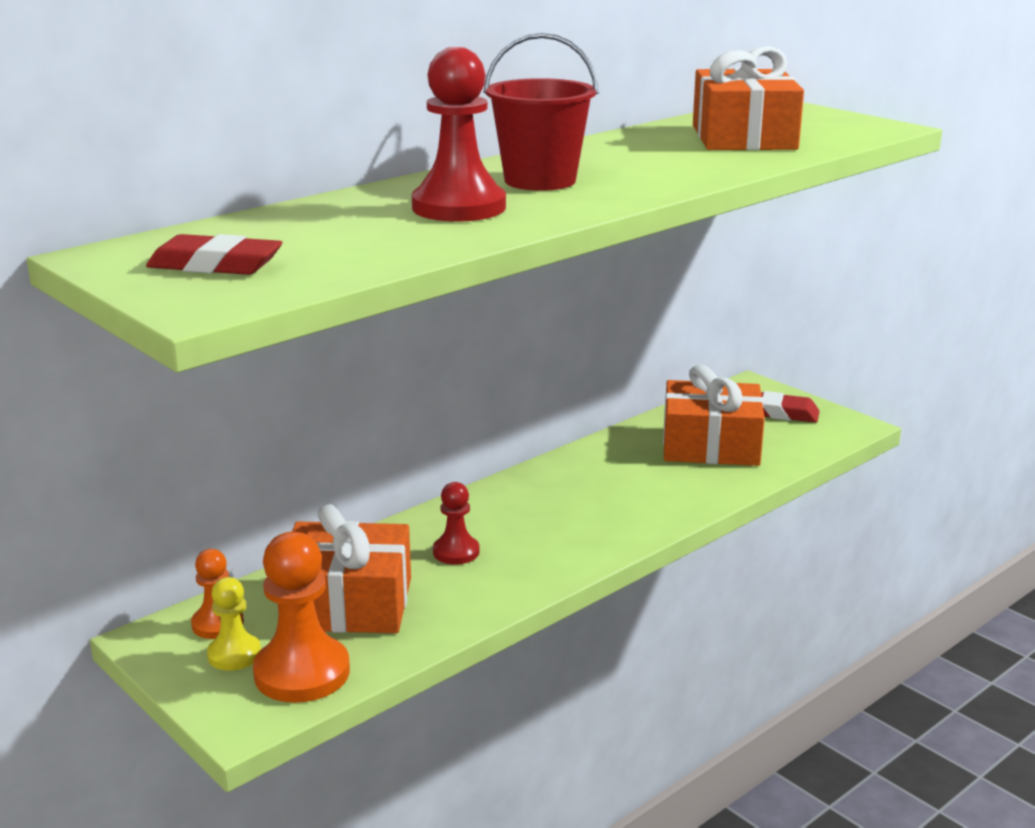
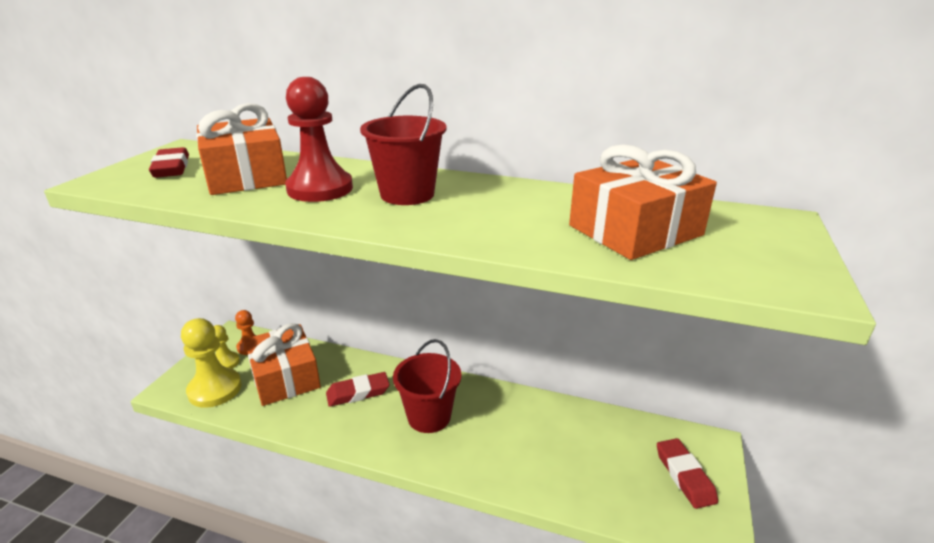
camera: 60 degrees right, 5 degrees up
(302, 673) = (215, 389): orange pawn -> yellow pawn
(456, 552) = (358, 392): red pawn -> red eraser
(559, 514) = (429, 416): none -> red bucket
(710, 445) = (588, 455): orange gift -> orange gift (246, 176)

